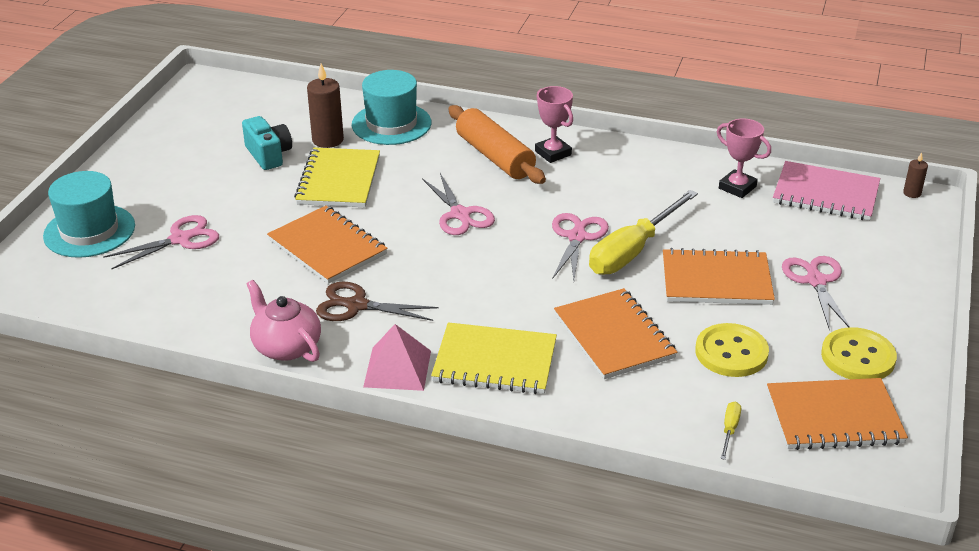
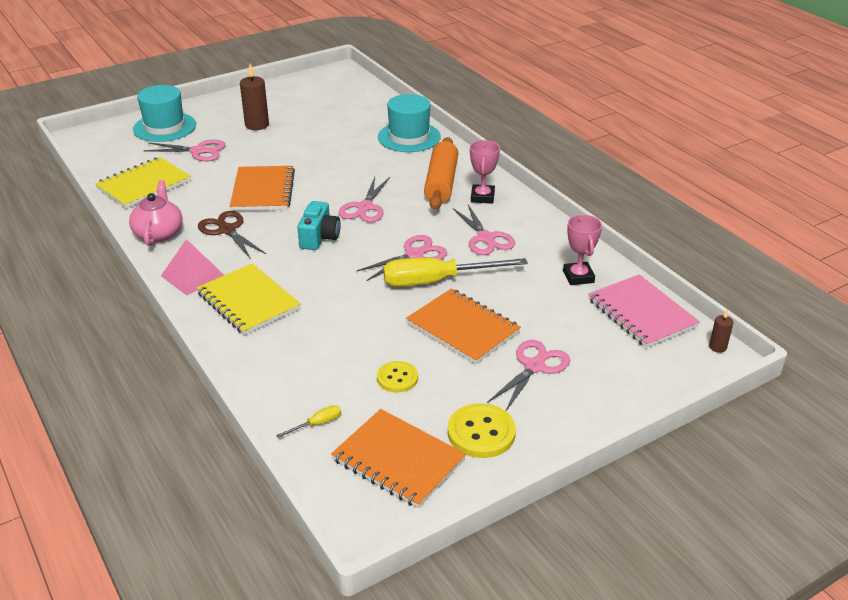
camera: 40 degrees right, 0 degrees up
(268, 155) = (312, 126): turquoise camera -> turquoise camera (319, 237)
(328, 140) = (357, 131): brown candle -> brown candle (257, 125)
(338, 180) = (327, 156): yellow notebook -> yellow notebook (144, 185)
(614, 190) = (486, 238): none -> pink scissors
(614, 336) = (340, 326): orange notebook -> none
(731, 352) = (397, 378): yellow button -> yellow button, size x0.65

